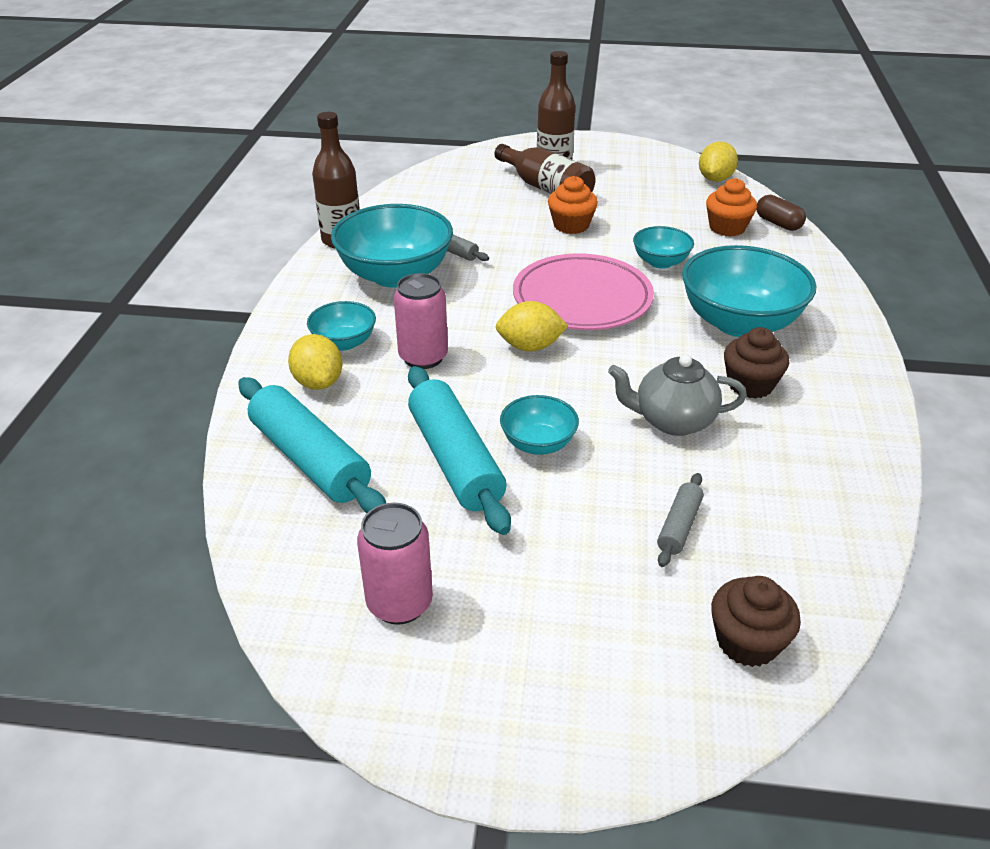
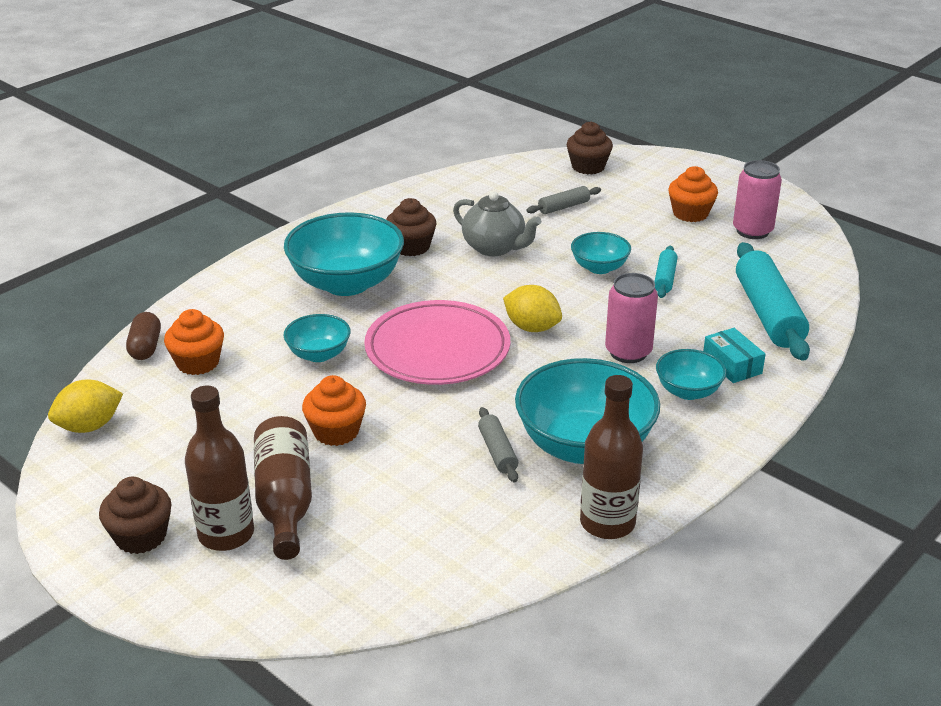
camera: 145 degrees left, 5 degrees down
(318, 382) = (732, 365): yellow lemon -> turquoise box
(455, 460) = (665, 278): turquoise rolling pin -> turquoise rolling pin, size x0.49
(509, 599) = (690, 213): none -> orange cupcake
(594, 154) = (141, 536): none -> brown cupcake

